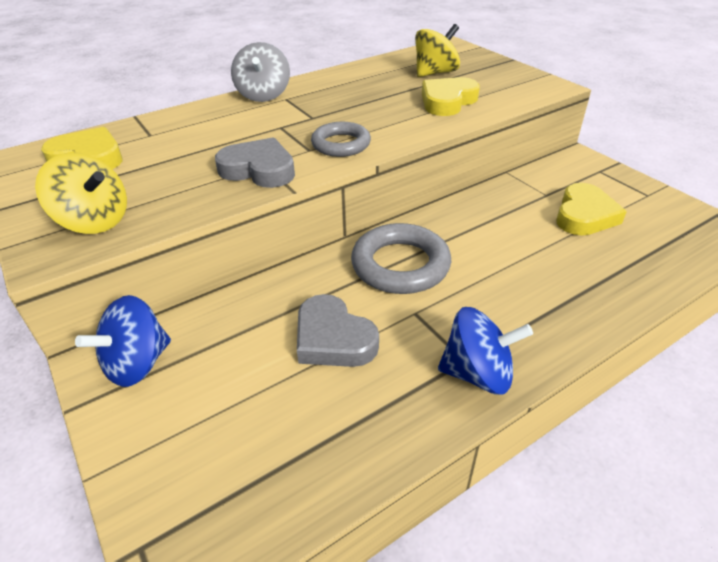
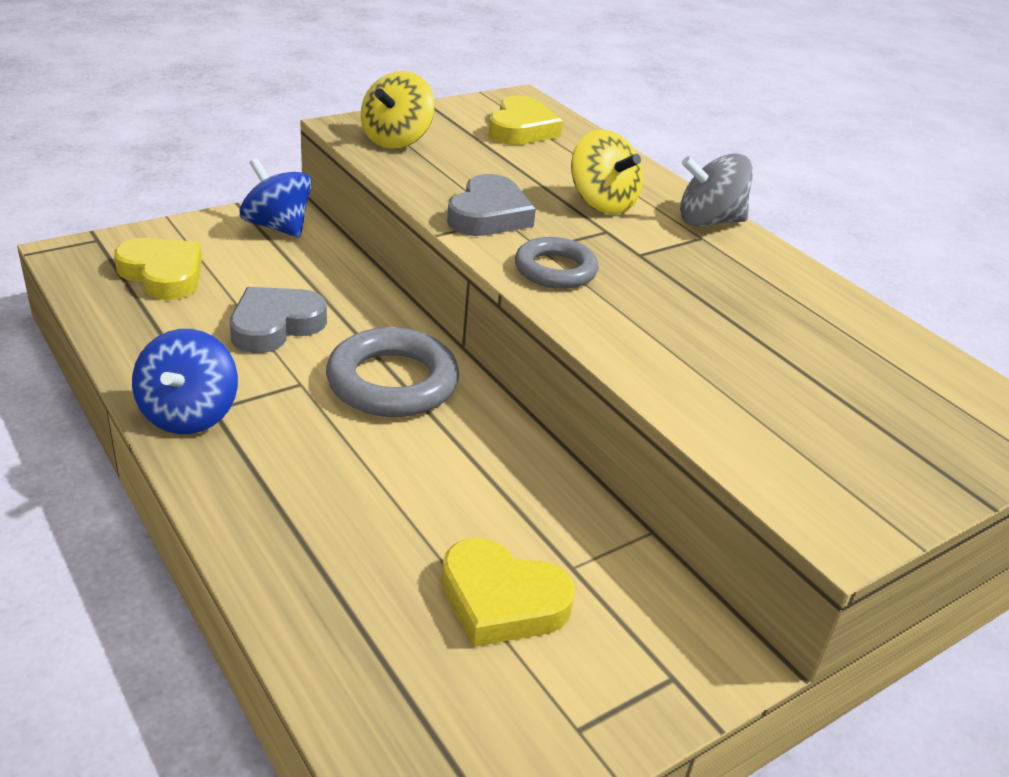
camera: 85 degrees right, 5 degrees down
(435, 73) = (858, 384): yellow spinning top -> yellow spinning top (601, 203)
(447, 101) = (722, 379): yellow heart -> yellow heart (163, 274)

